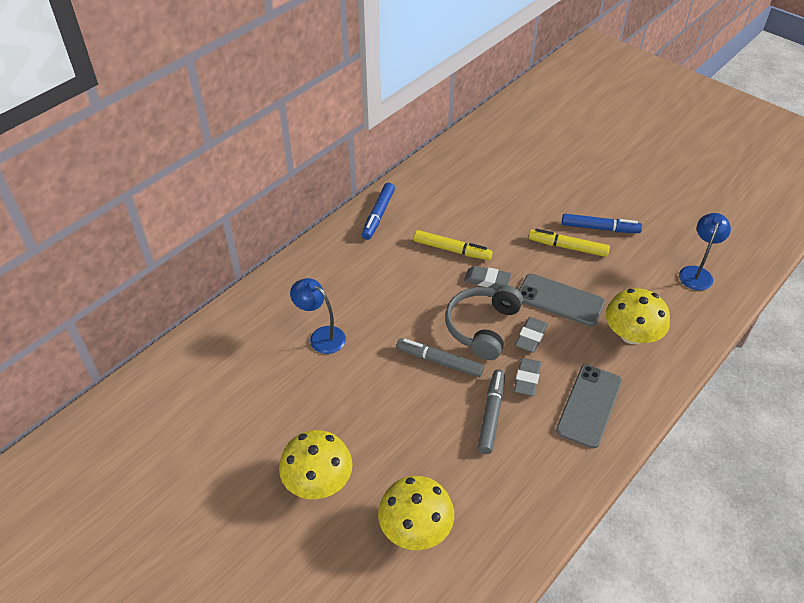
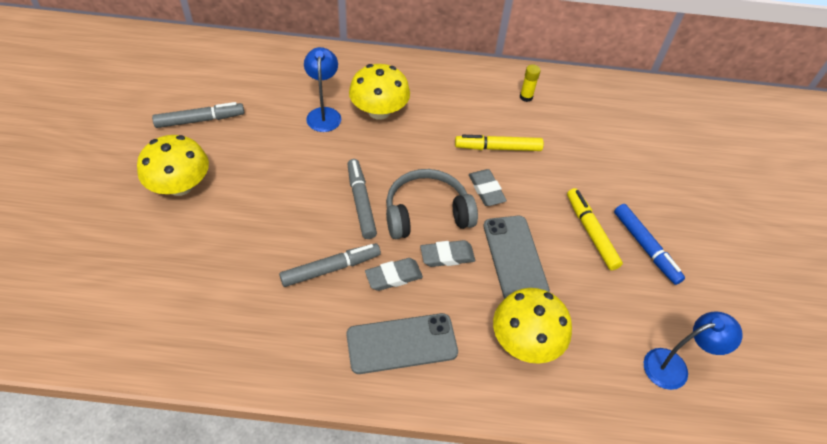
camera: 50 degrees right, 5 degrees up
(247, 430) = (200, 120): none -> grey marker
(378, 215) = (488, 81): blue marker -> none
(415, 204) = (526, 97): none -> yellow glue stick
(415, 528) = (174, 272): yellow mushroom -> yellow mushroom (379, 111)
(452, 250) = (498, 148): yellow marker -> yellow marker turned 105 degrees clockwise

